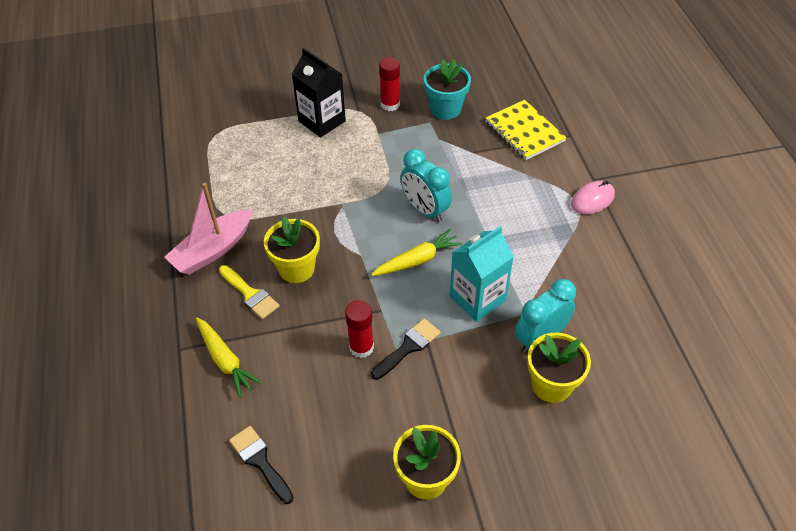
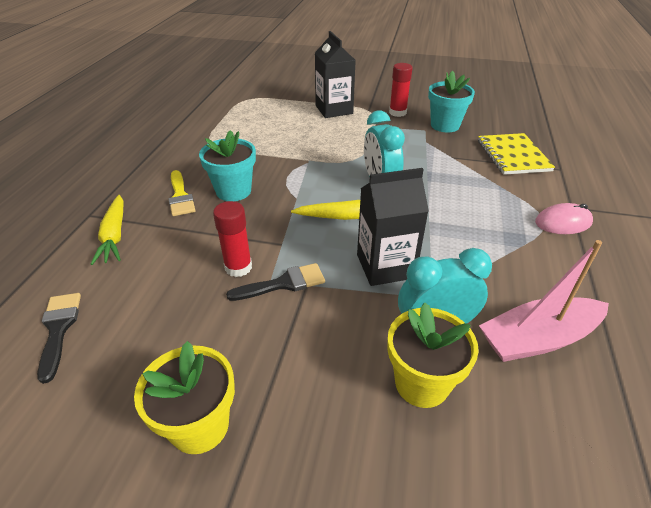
camera: 25 degrees right, 10 degrees down
(212, 250) = (180, 160): pink boat -> pink boat (537, 339)
(296, 269) = (233, 191): yellow flower pot -> turquoise flower pot
(477, 298) = (385, 266): turquoise carton -> black carton

